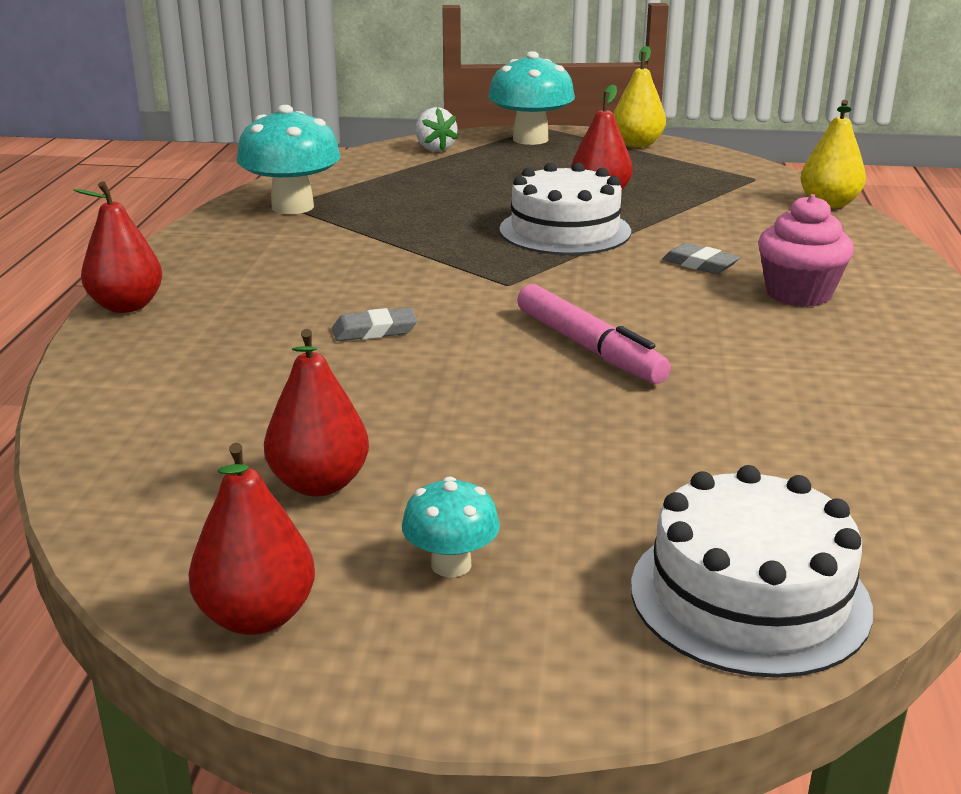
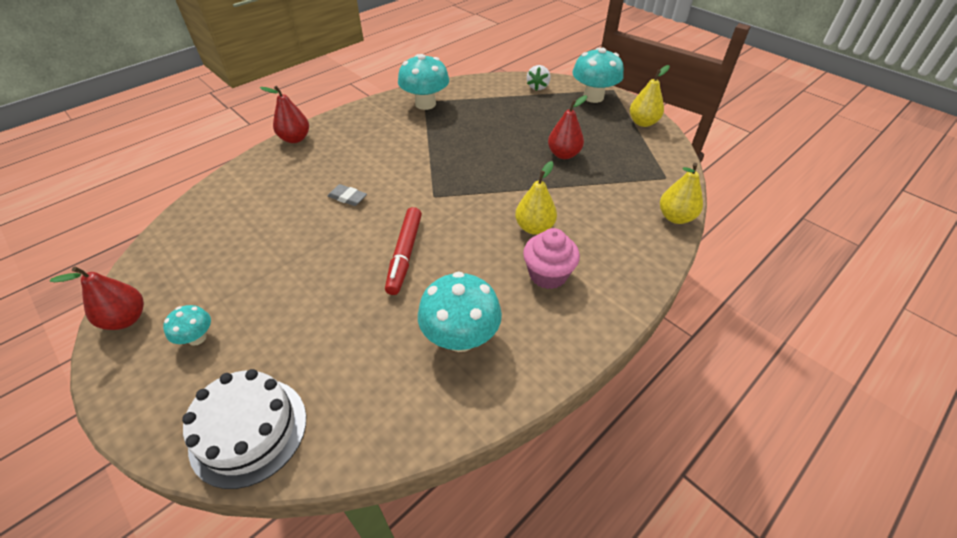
camera: 40 degrees right, 20 degrees up
(319, 484) = (220, 270): red pear -> none
(565, 231) = (509, 172): white cake -> none
(588, 348) = (404, 254): pink marker -> red marker
(700, 264) = (534, 227): grey eraser -> yellow pear
(818, 382) = (460, 337): none -> turquoise mushroom

